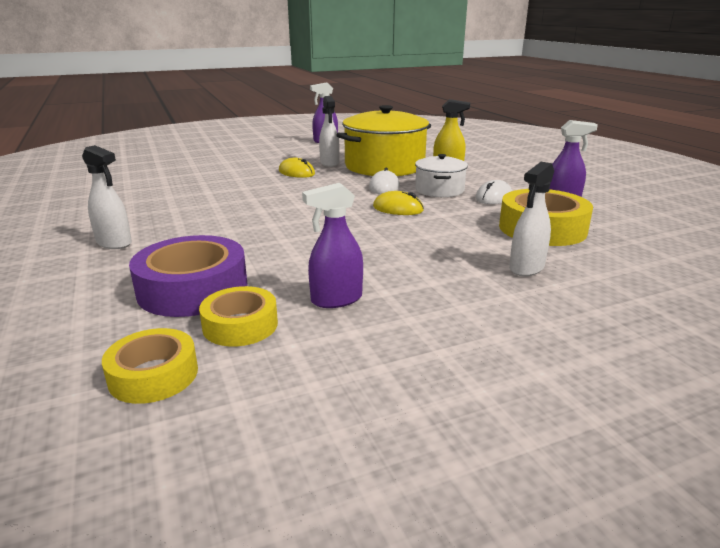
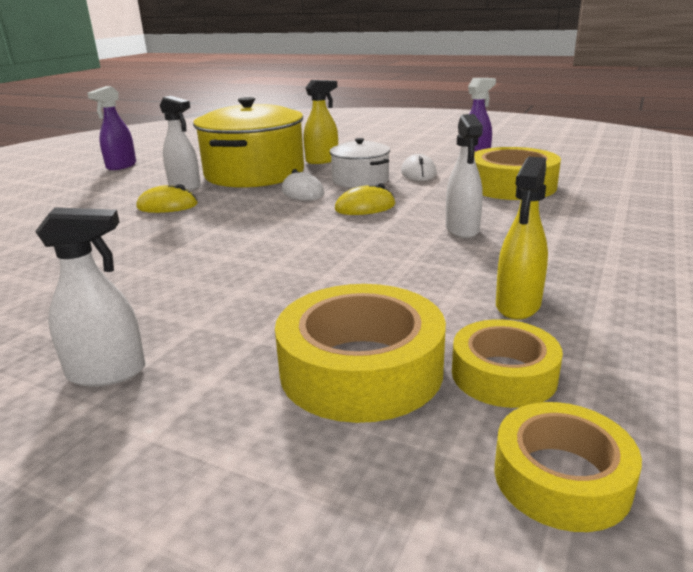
camera: 40 degrees left, 0 degrees up
(193, 289) = (361, 369): purple tape -> yellow tape
(336, 299) = (518, 306): purple spray bottle -> yellow spray bottle
(526, 268) = (573, 218): white spray bottle -> white spray bottle (462, 230)

